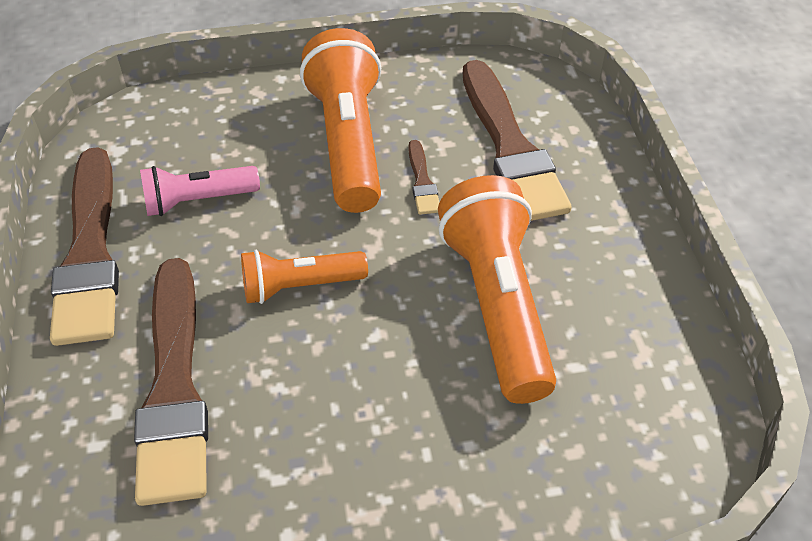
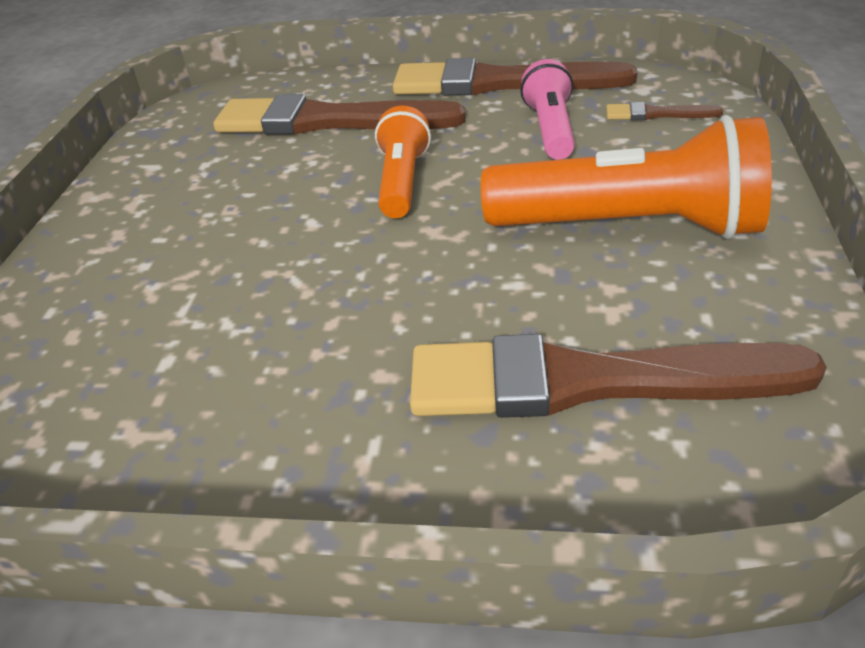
camera: 110 degrees right, 10 degrees down
(422, 182) = (534, 280): brown brush -> brown brush (656, 114)
(497, 304) = (295, 312): orange flashlight -> none

